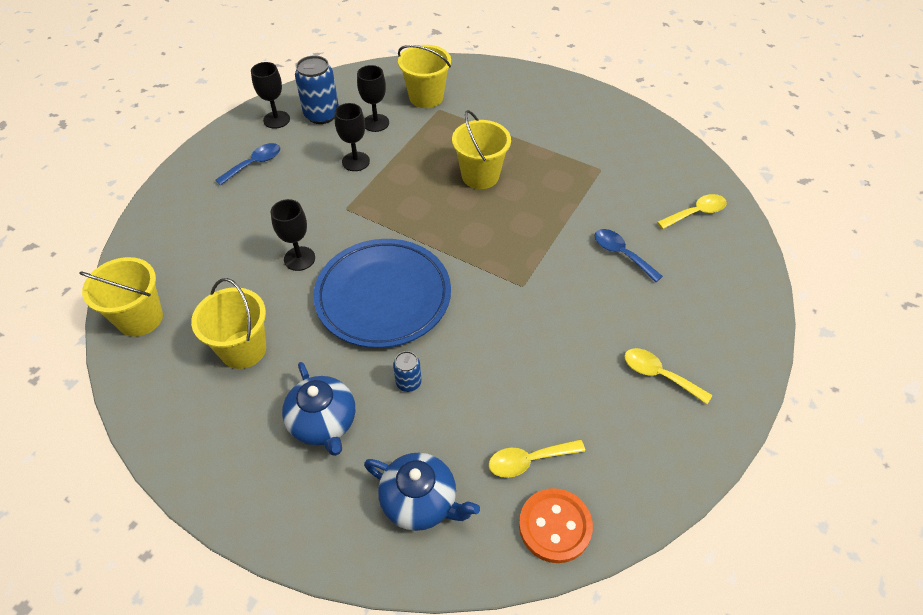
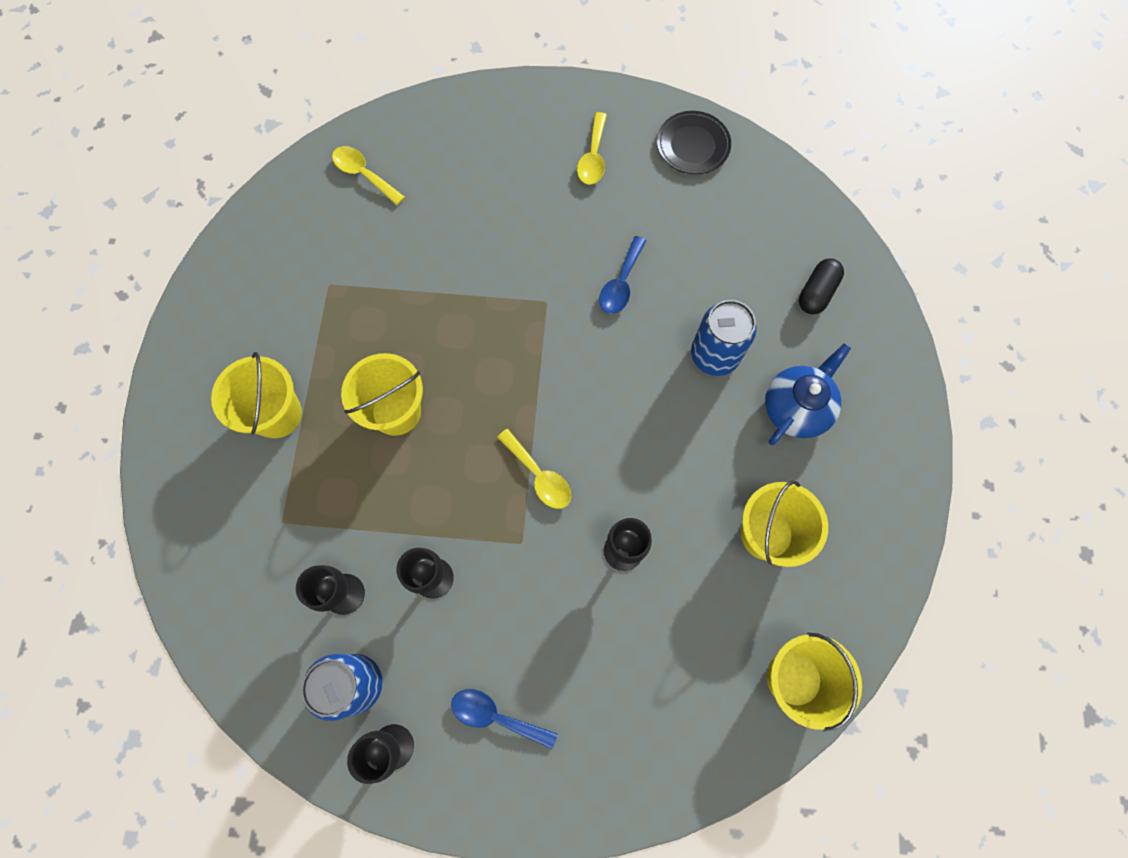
camera: 115 degrees left, 20 degrees up
(383, 296) = (628, 430): blue plate -> none
(408, 382) = (714, 355): blue can -> blue can, size x1.88
(420, 502) = (816, 293): blue teapot -> black capsule
(426, 97) = (261, 552): yellow bucket -> yellow bucket (277, 414)
(528, 460) = (733, 228): yellow spoon -> yellow spoon (539, 476)
(555, 526) = (776, 191): orange button -> none
(621, 254) = (457, 226): blue spoon -> blue spoon (621, 283)
(643, 470) = (693, 145): none -> black plate

